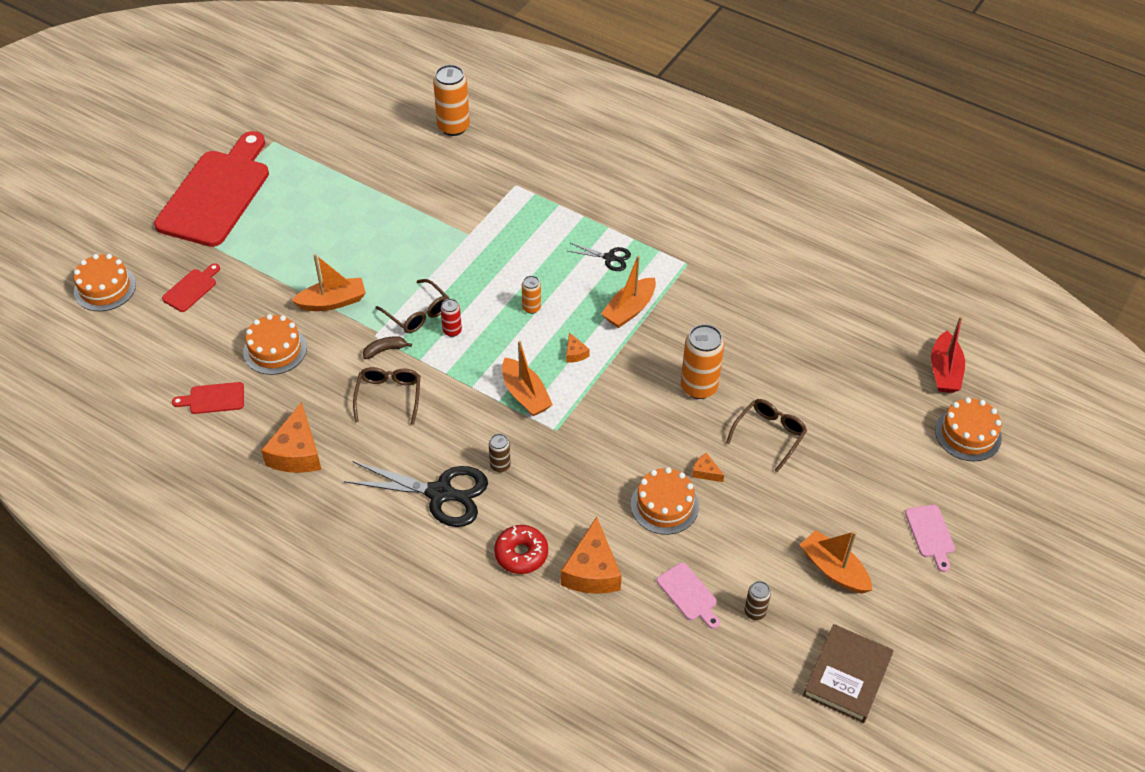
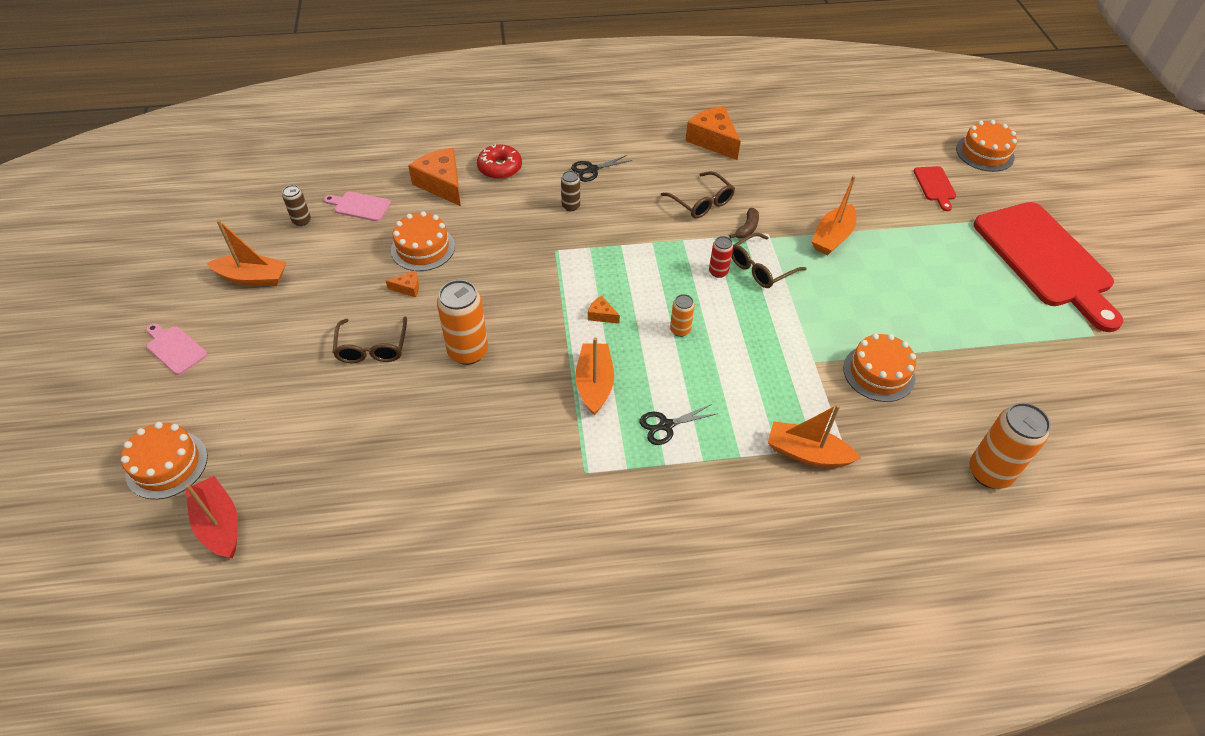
camera: 140 degrees right, 0 degrees up
(213, 398) = (808, 137): red cutting board -> none
(275, 349) = (818, 184): orange cake -> orange cake (878, 373)
(417, 313) = (761, 268): brown glasses -> brown glasses turned 45 degrees counterclockwise
(441, 493) = (592, 170): black scissors -> black scissors, size x0.51
(525, 395) = (606, 260): orange boat -> orange boat (807, 453)
(847, 676) = (207, 220): brown book -> none

